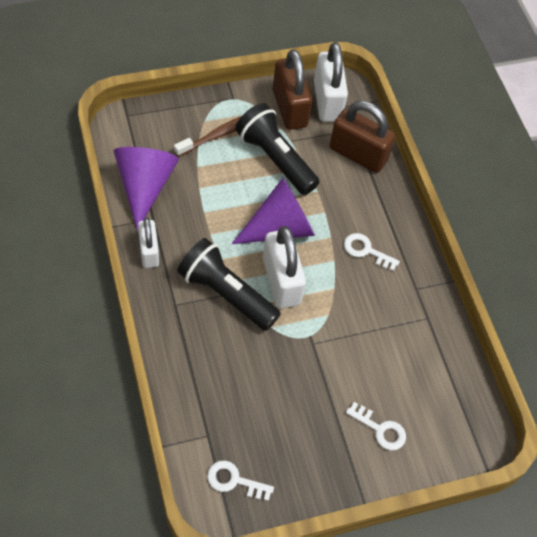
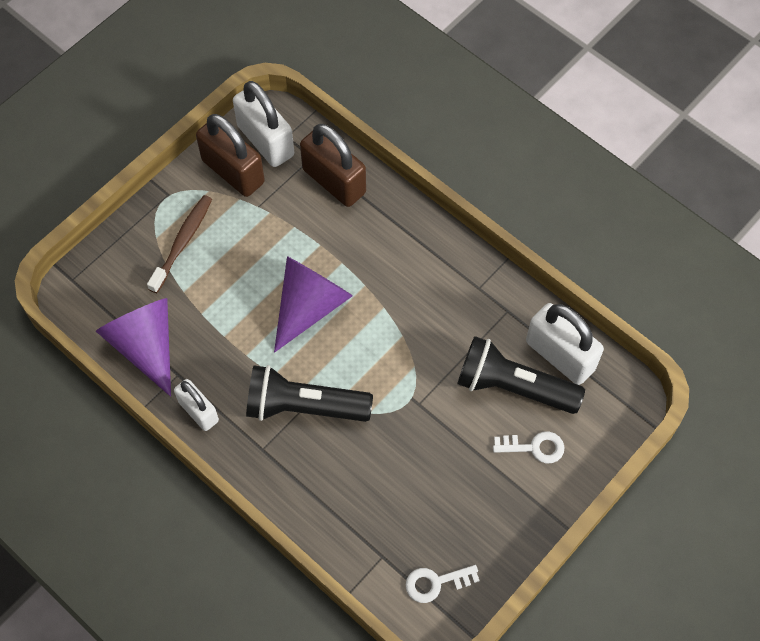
camera: 25 degrees left, 5 degrees up
(275, 158) = (256, 235): black flashlight -> black flashlight (513, 386)
(281, 281) = (348, 360): white padlock -> white padlock (560, 355)
(358, 154) = (334, 181): brown padlock -> brown padlock turned 45 degrees clockwise
(366, 251) = (407, 278): white key -> none

